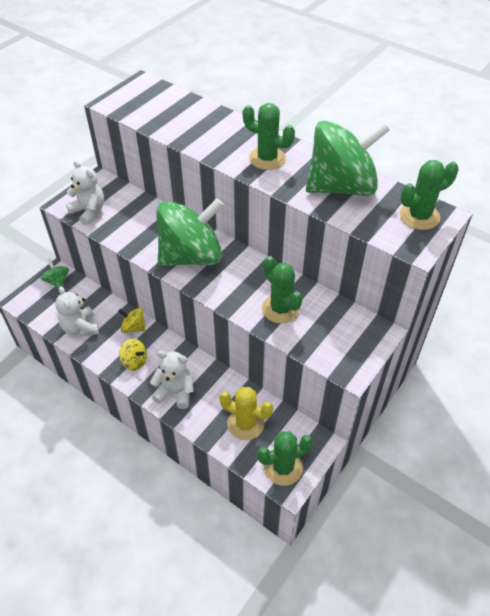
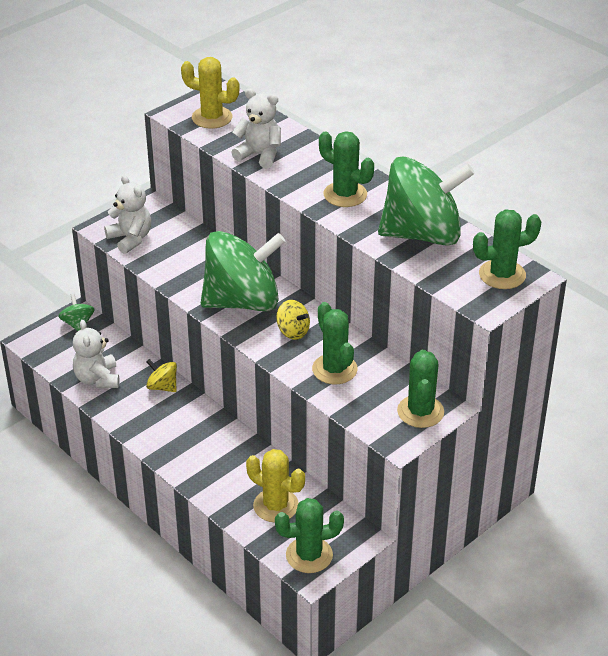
camera: 10 degrees right, 10 degrees down
(134, 361) = (156, 423): yellow spinning top -> yellow spinning top (293, 331)
(141, 103) = (212, 117): none -> yellow cactus
(175, 392) = (198, 462): white teddy bear -> white teddy bear (259, 155)
(361, 339) = (420, 412): none -> green cactus

